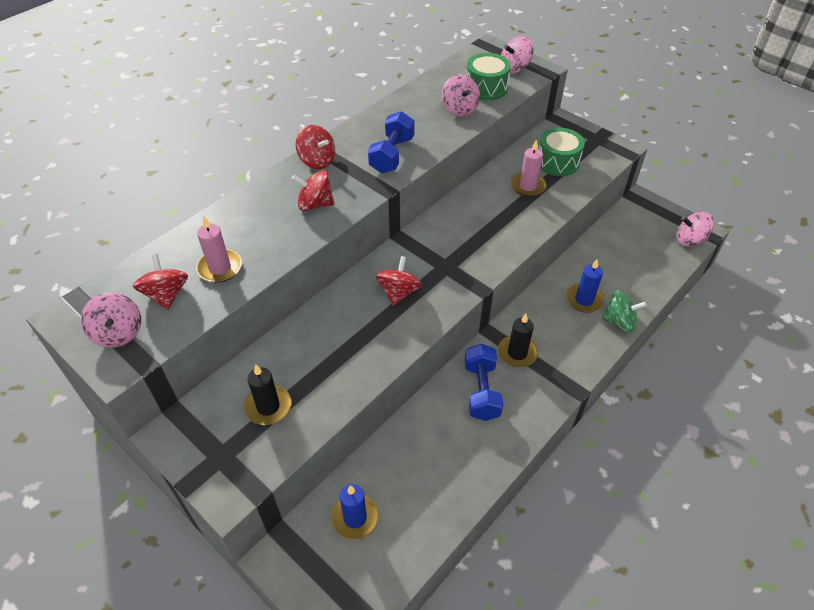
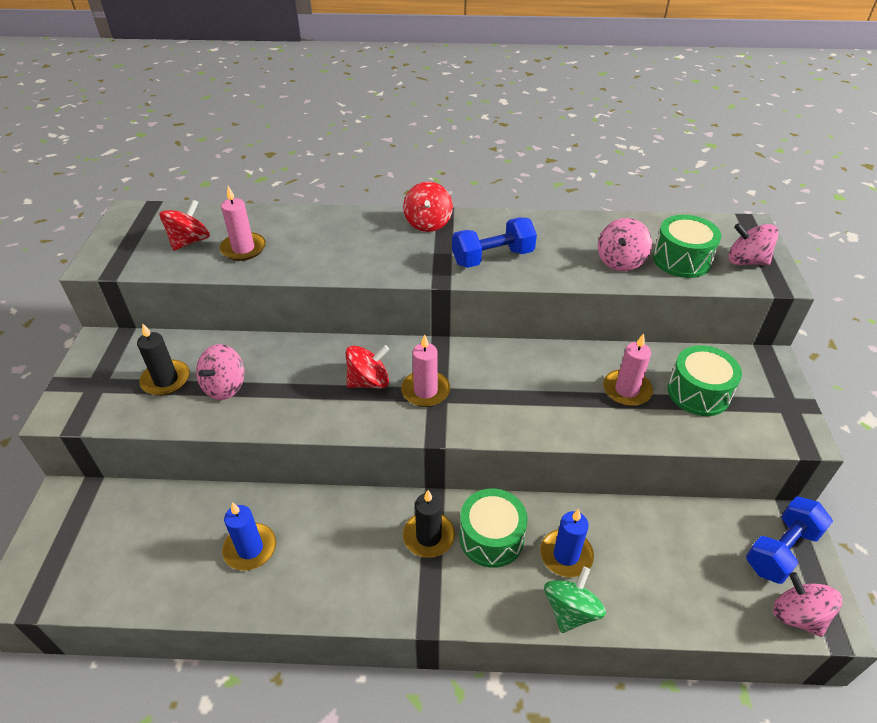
camera: 50 degrees right, 5 degrees down
(118, 333) = (131, 244): pink spinning top -> pink spinning top (225, 386)
(315, 204) = (372, 252): red spinning top -> none
(355, 518) = (134, 526): blue candle -> blue candle (250, 548)
(437, 270) = (425, 391): none -> pink candle
(481, 391) = (352, 535): blue dumbbell -> blue dumbbell (781, 550)
(544, 324) = (491, 537): none -> green drum
(619, 322) = (570, 611): green spinning top -> green spinning top turned 120 degrees counterclockwise

